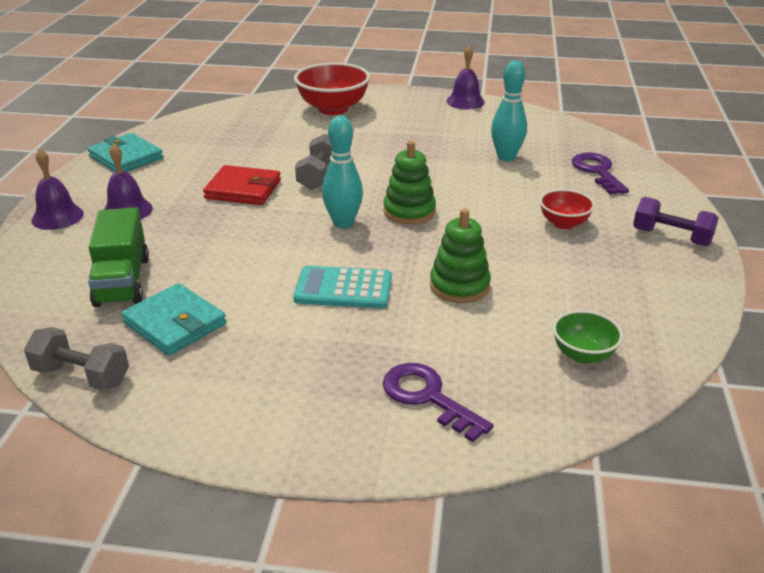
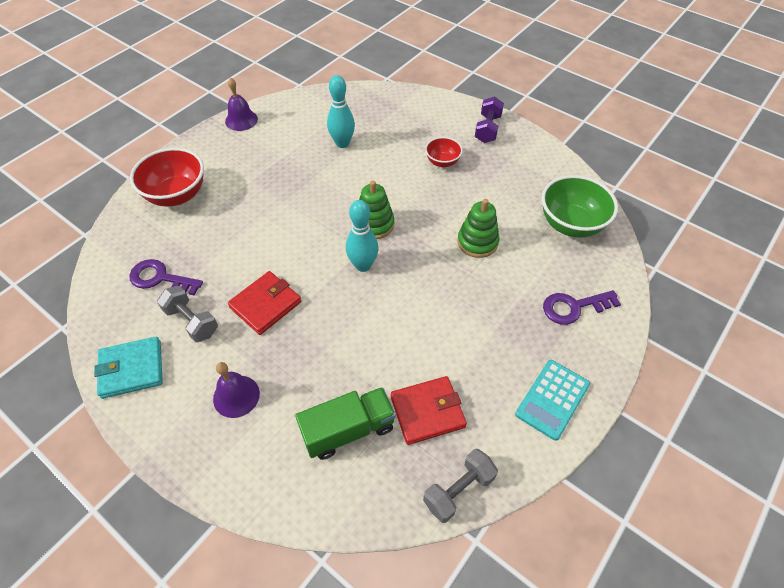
camera: 60 degrees left, 20 degrees up
(57, 217) = (204, 454): purple bell -> none
(122, 281) = (348, 430): green truck -> green truck turned 45 degrees counterclockwise
(175, 323) = (427, 411): turquoise wallet -> red wallet
(318, 176) = (283, 250): grey dumbbell -> grey dumbbell (191, 321)
(343, 289) = (444, 300): turquoise calculator -> turquoise calculator (552, 399)
(583, 355) = (571, 224): green bowl -> green bowl, size x1.80
(597, 171) = (395, 115): purple key -> purple key (160, 278)
(671, 237) = (487, 129): purple dumbbell -> purple dumbbell turned 45 degrees counterclockwise

